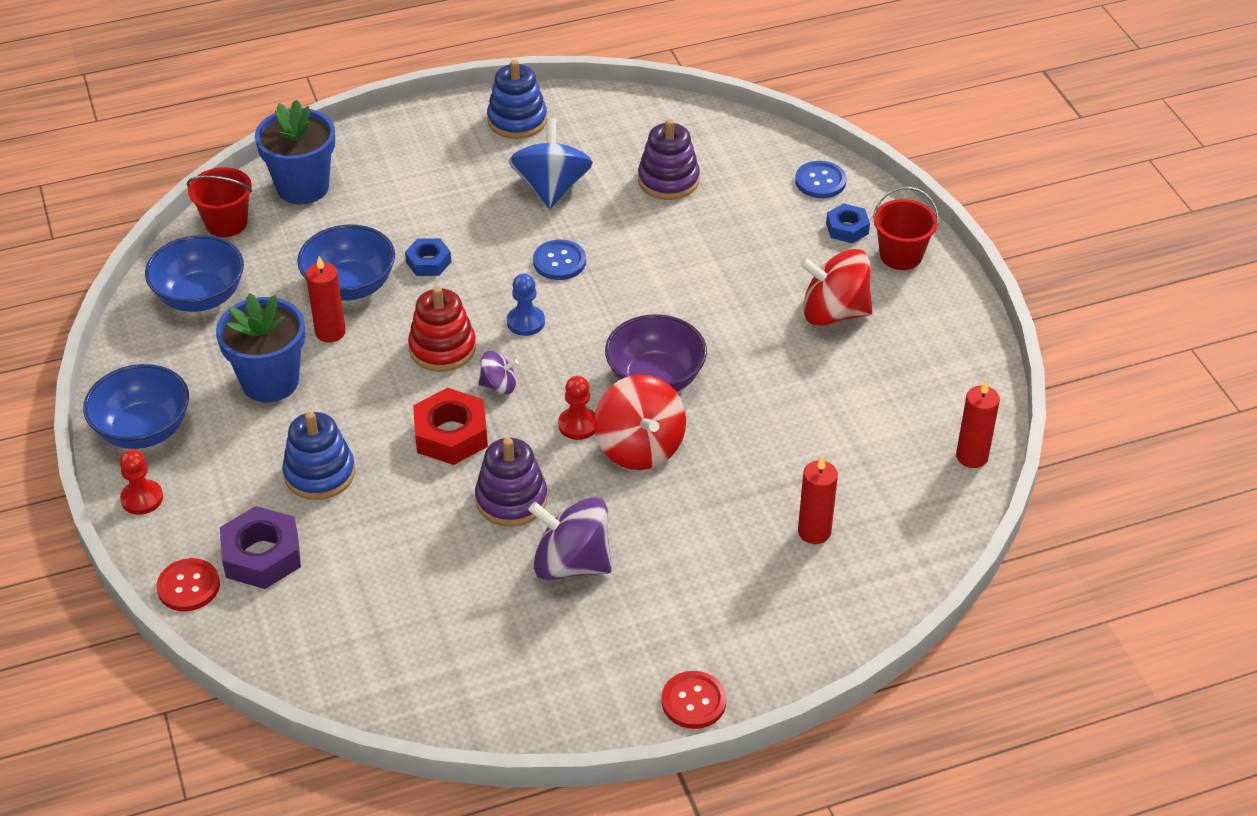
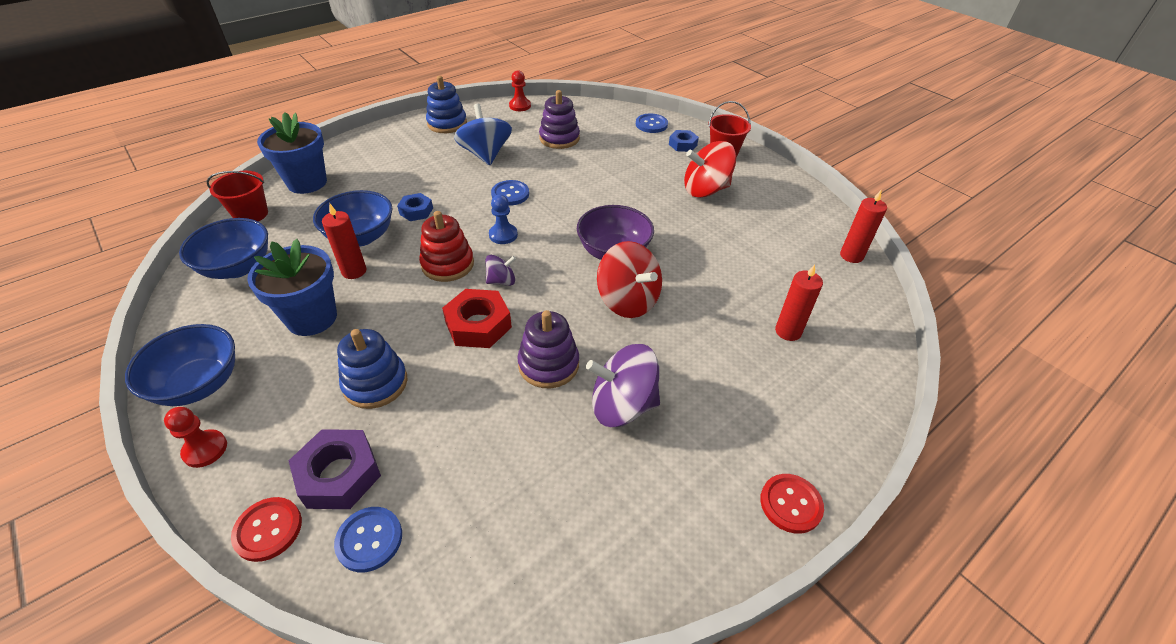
camera: 20 degrees left, 0 degrees up
(276, 619) = (369, 540): none -> blue button
(578, 425) = (574, 295): red pawn -> red pawn (520, 106)

